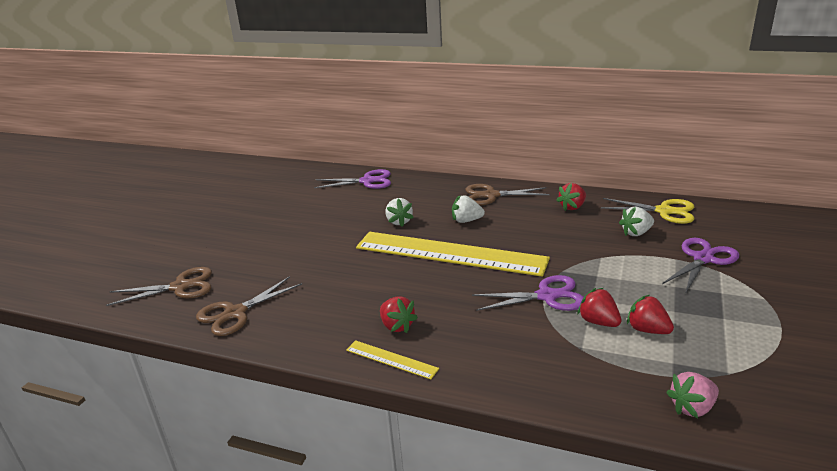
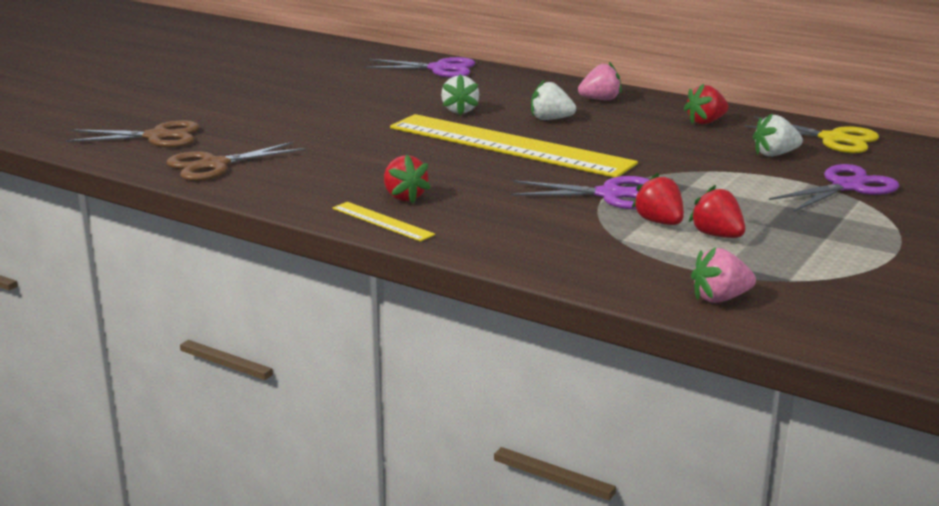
camera: 10 degrees right, 5 degrees down
(491, 195) = (600, 99): brown scissors -> pink strawberry

